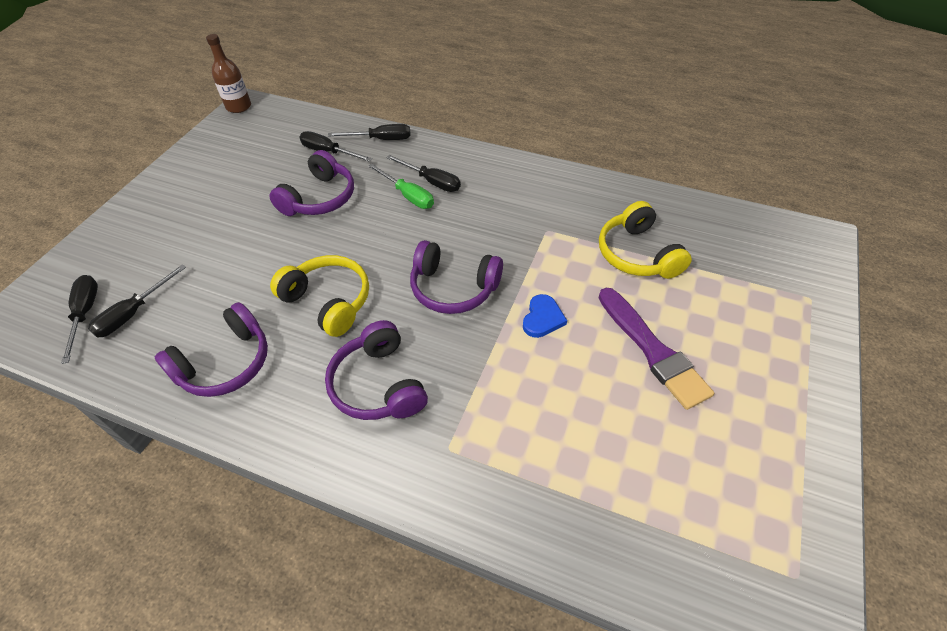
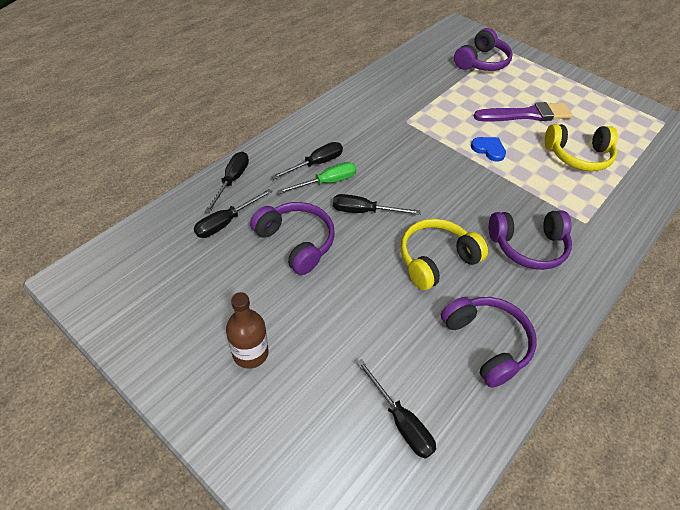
camera: 75 degrees left, 0 degrees up
(85, 314) = (386, 473): black screwdriver -> black screwdriver (364, 211)
(238, 107) = (71, 288): brown bottle -> brown bottle (250, 353)
(453, 288) = (446, 183): purple headphones -> purple headphones (481, 62)
(637, 254) = (445, 92): yellow headphones -> yellow headphones (578, 156)

